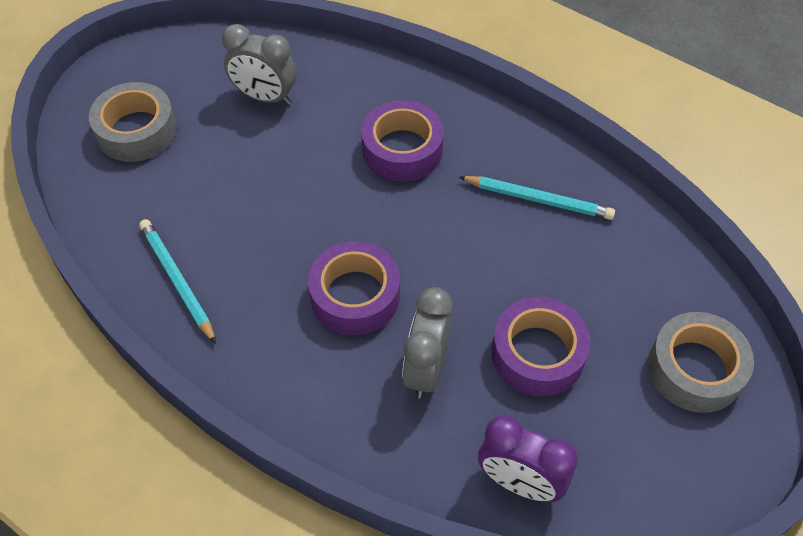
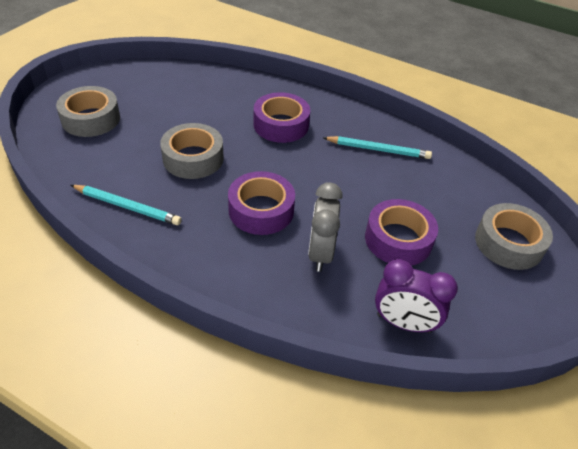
camera: 10 degrees left, 10 degrees down
(177, 281) = (127, 207): turquoise pencil -> turquoise pencil turned 150 degrees clockwise
(265, 97) = (181, 98): grey clock -> none
(271, 204) = (193, 158): none -> grey tape

